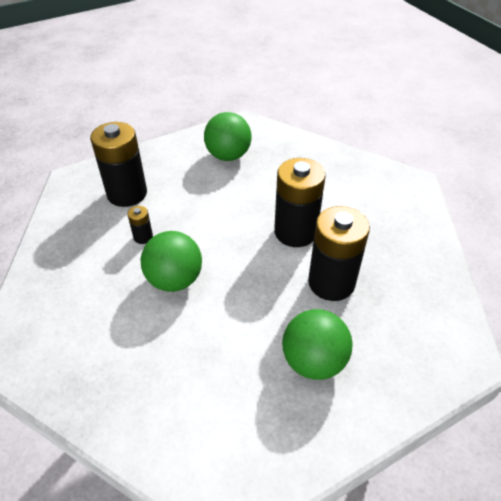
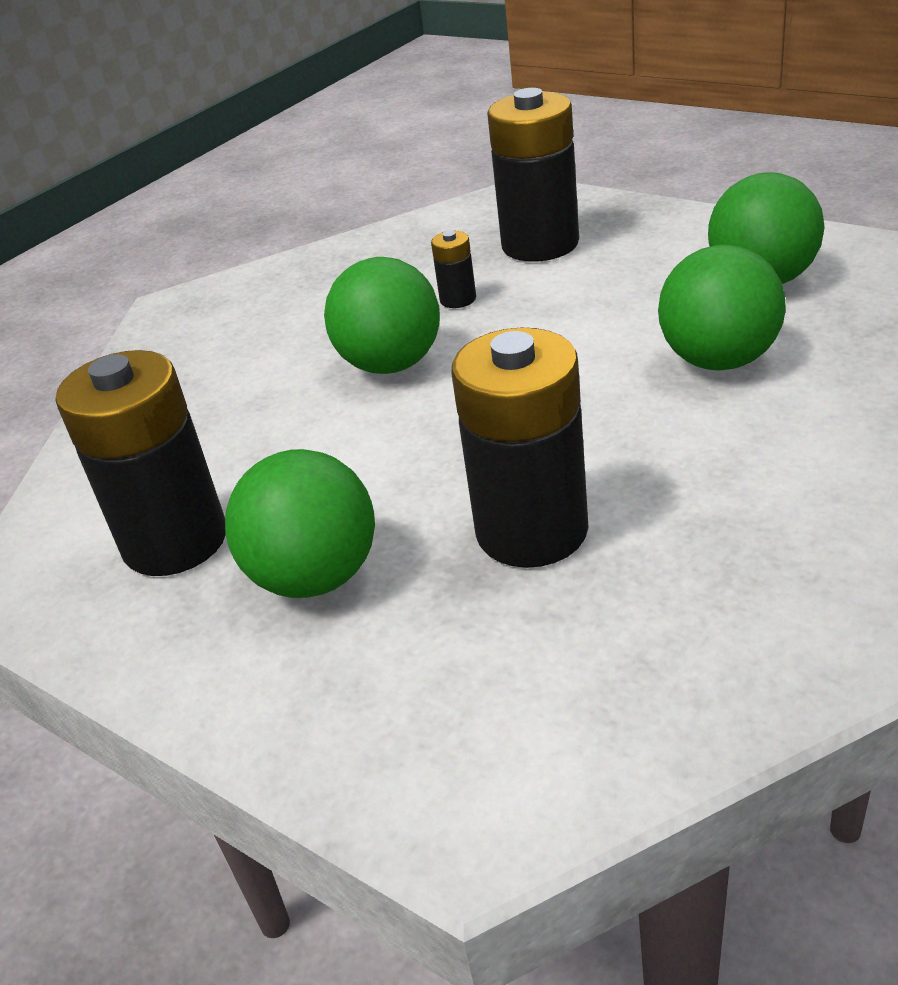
camera: 70 degrees right, 10 degrees down
(269, 190) = (719, 360): none -> green ball
(295, 232) = (632, 435): black battery -> black battery (175, 541)

